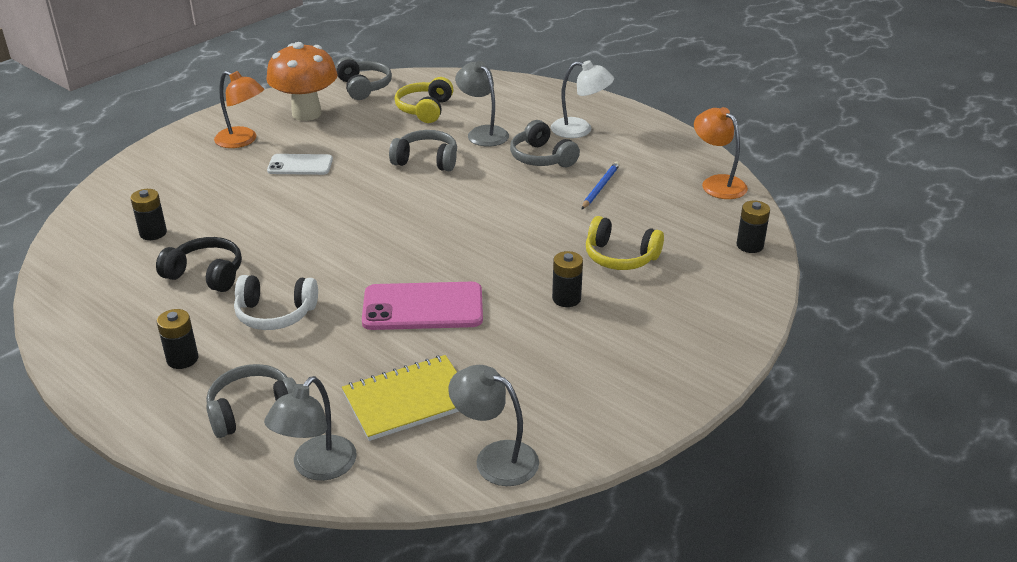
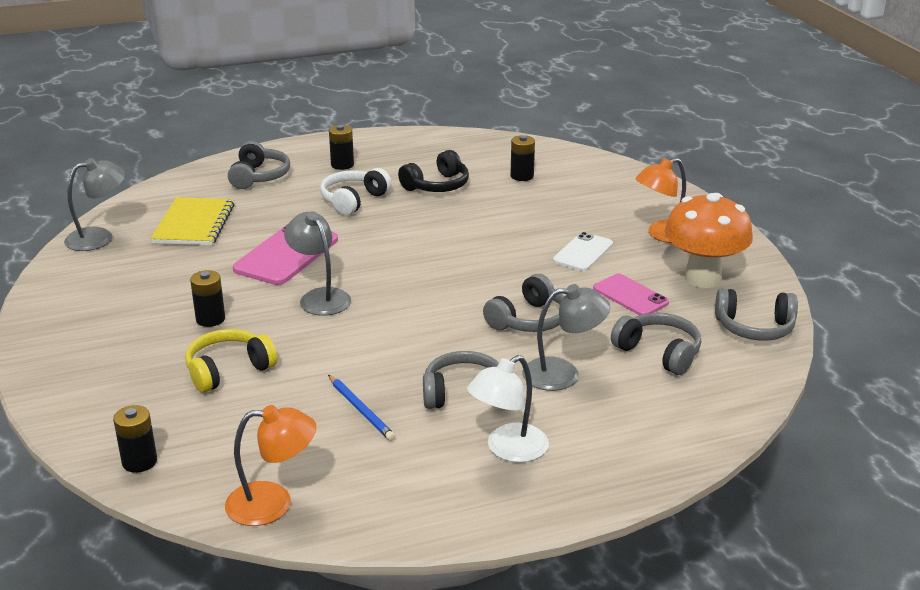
camera: 120 degrees right, 5 degrees down
(317, 467) = (181, 185): grey lamp -> grey lamp (320, 297)
(356, 133) = (630, 296): none -> pink phone
(425, 109) = (659, 352): yellow headphones -> grey headphones

